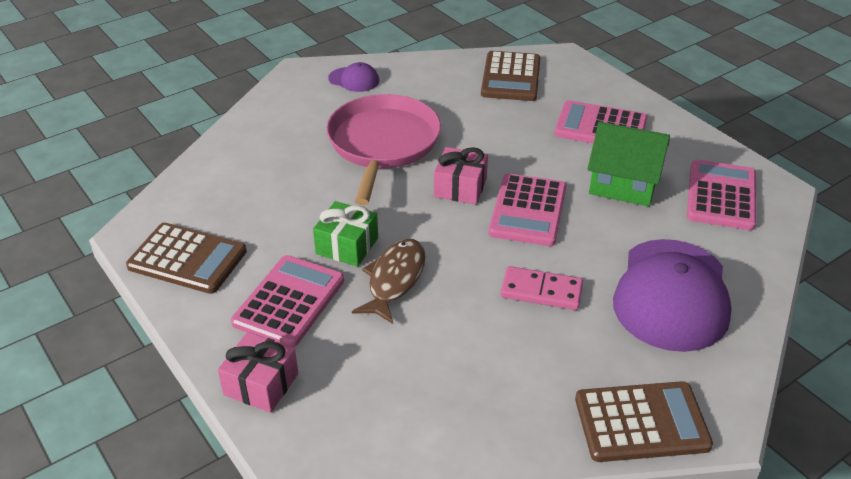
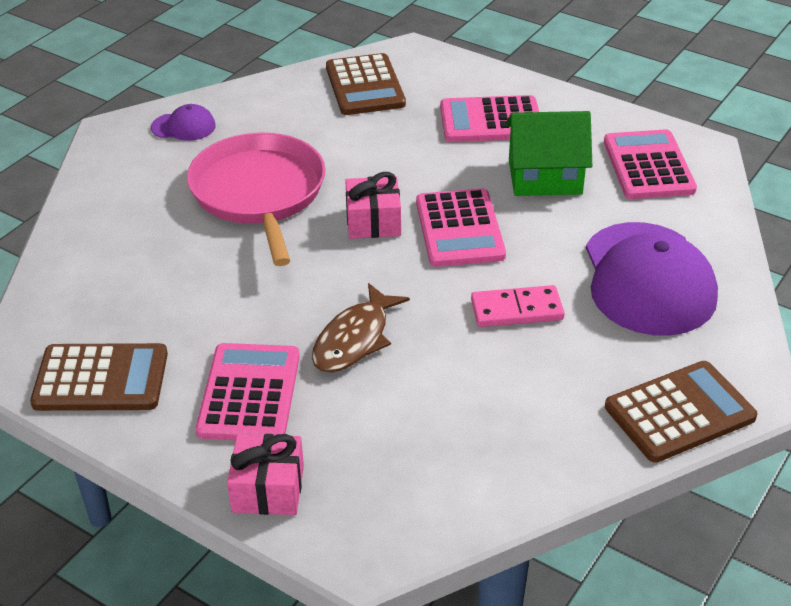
camera: 20 degrees left, 0 degrees up
(347, 246) = (281, 316): green gift -> none
(394, 280) = (354, 339): brown fish -> brown fish turned 150 degrees counterclockwise

